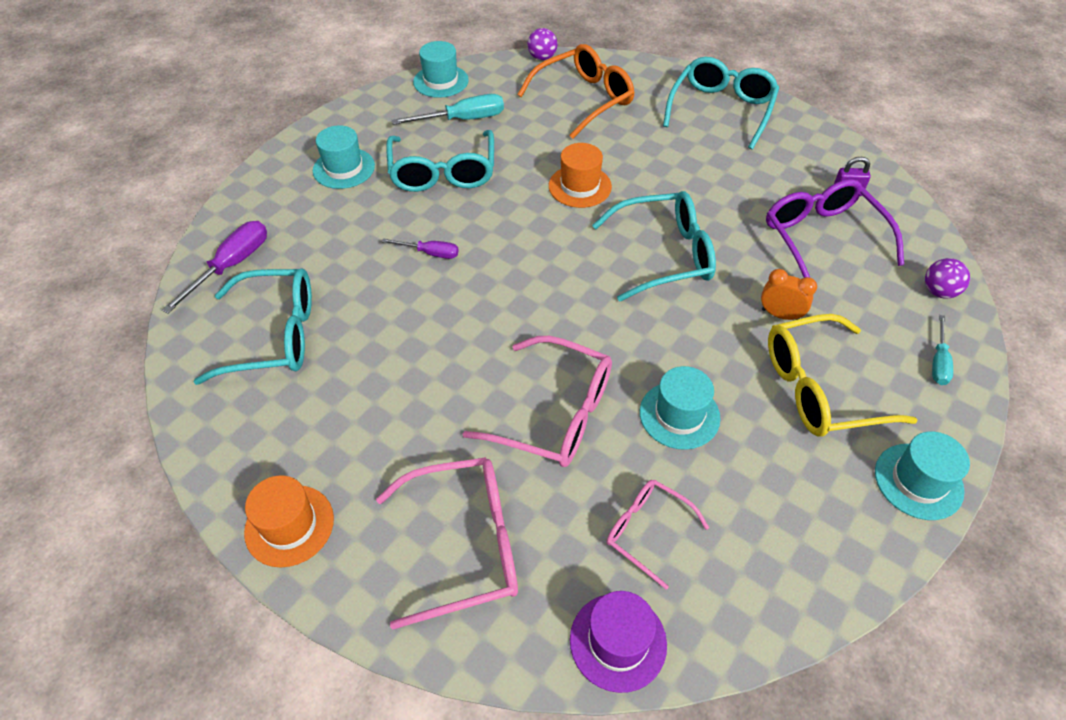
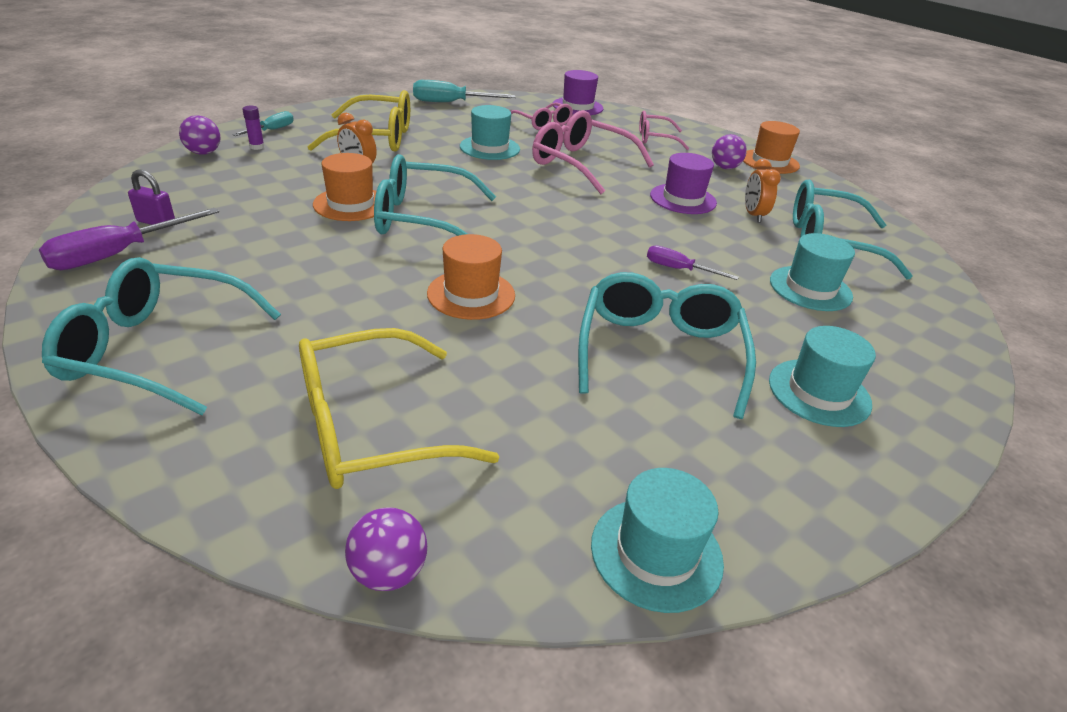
camera: 170 degrees left, 15 degrees down
(231, 265) = (914, 304): purple screwdriver -> purple screwdriver (118, 254)
(345, 363) = (753, 215): none -> orange clock
(363, 477) = (724, 167): none -> purple ball
(424, 371) = (683, 199): none -> purple hat
(463, 119) = (617, 436): turquoise screwdriver -> turquoise screwdriver (451, 103)
(465, 544) = (655, 138): pink glasses -> pink glasses, size x0.59
(584, 99) = (370, 427): orange glasses -> yellow glasses
(721, 109) = (156, 349): turquoise glasses -> turquoise glasses turned 60 degrees clockwise
(736, 256) = (351, 204): none -> orange hat
(822, 238) = (247, 198): purple glasses -> none
(910, 320) = (257, 147): none -> purple glue stick
(918, 481) = (363, 106): turquoise hat -> turquoise hat (810, 288)

